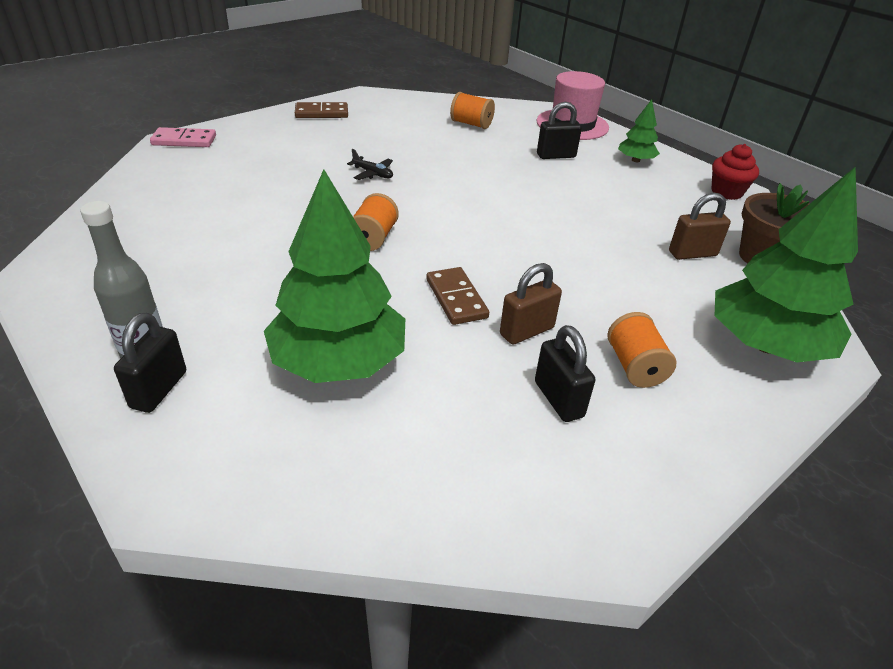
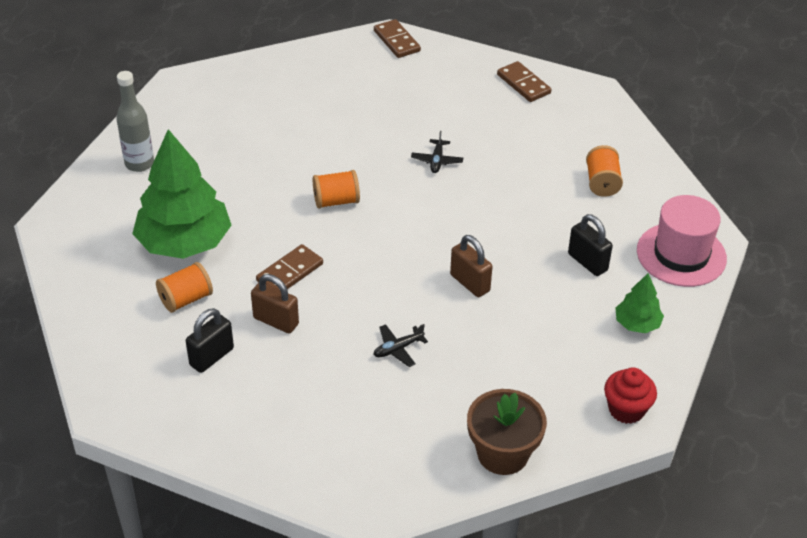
camera: 65 degrees right, 5 degrees up
(159, 389) = (116, 183): black padlock -> none
(184, 140) = (397, 41): pink domino -> brown domino
(610, 269) = (398, 349): none -> black plane
(634, 367) = (272, 389): orange spool -> orange spool (186, 299)
(692, 254) = (467, 399): brown padlock -> brown padlock (470, 283)
(766, 344) = (353, 466): green tree -> none

